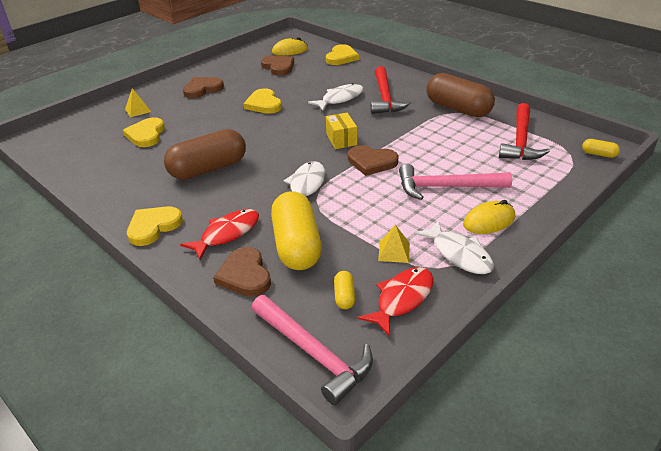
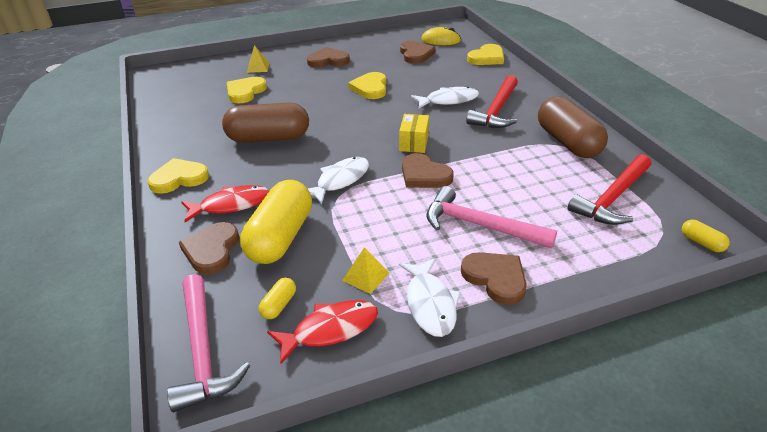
camera: 25 degrees right, 0 degrees up
(489, 221) = (495, 278): yellow mouse -> brown heart

